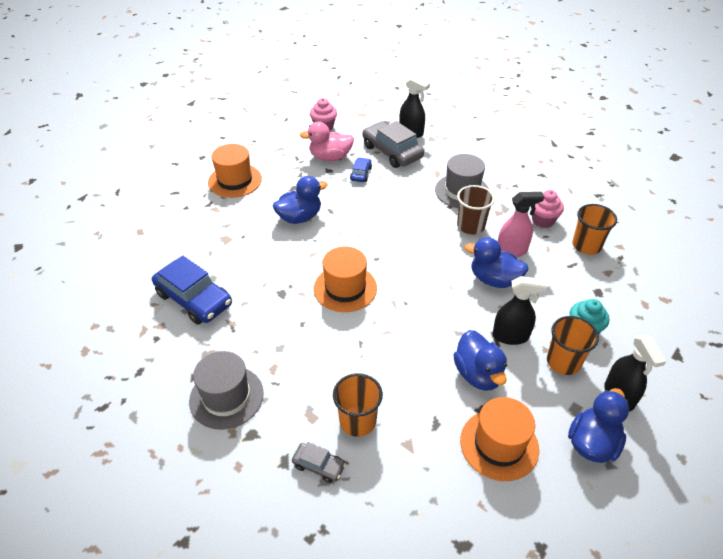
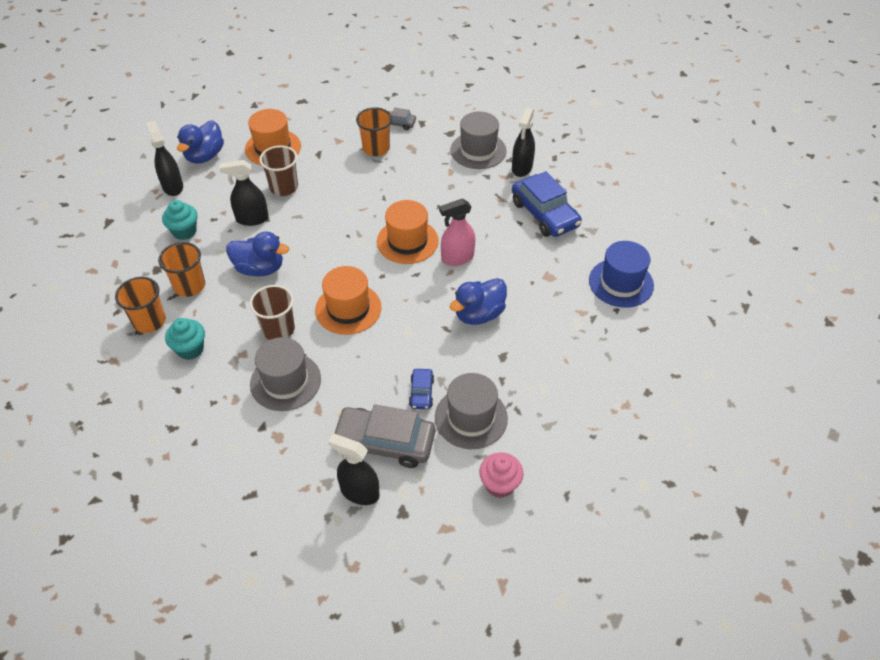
camera: 170 degrees right, 5 degrees up
(167, 226) = (621, 283): none -> blue hat
(186, 361) = (522, 168): none -> black spray bottle
(194, 299) = (544, 214): blue car -> blue car turned 150 degrees counterclockwise
(235, 180) = (581, 357): orange hat -> orange hat (348, 309)
(330, 157) = (471, 417): pink duck -> grey hat
(392, 152) = (385, 442): grey car -> grey car turned 150 degrees clockwise
(478, 374) = (284, 187): blue duck -> brown cup
(511, 251) = (235, 303): pink spray bottle -> pink spray bottle (457, 258)
(543, 220) = (190, 349): pink cupcake -> turquoise cupcake
(563, 362) = (210, 204): orange cup -> orange cup (189, 286)

